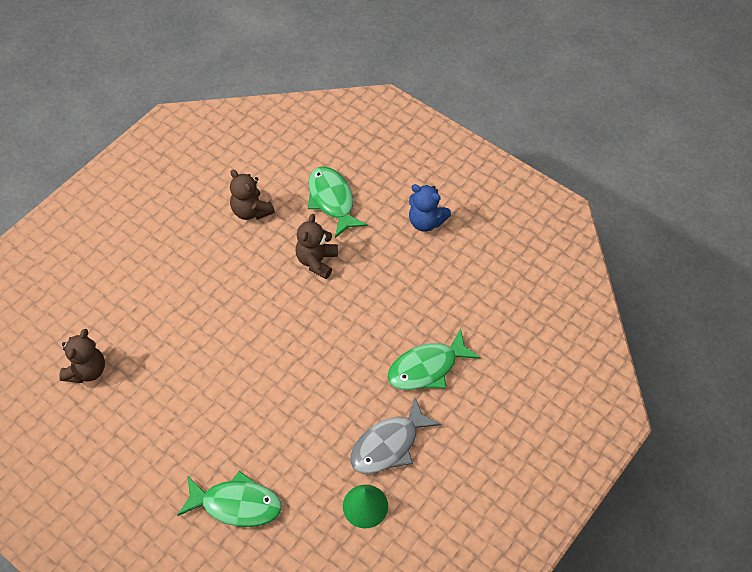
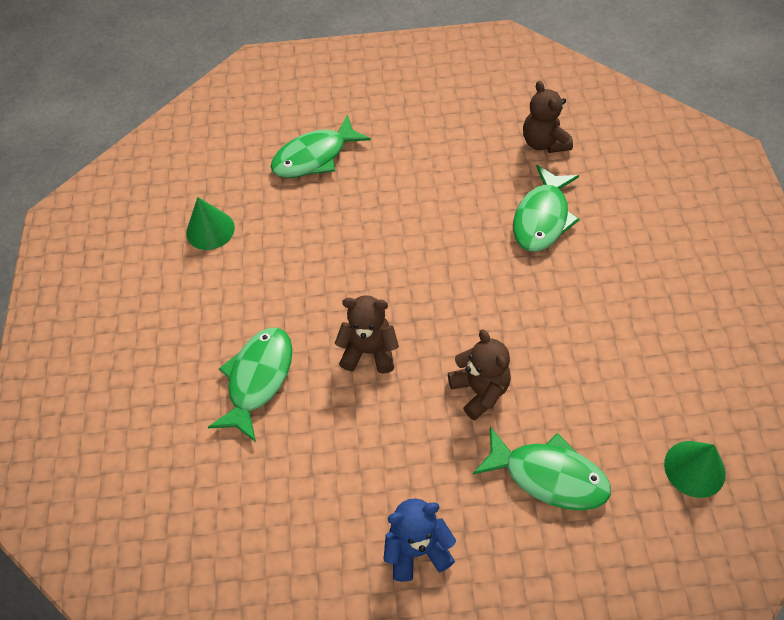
camera: 140 degrees right, 0 degrees up
(160, 322) = (542, 218): none -> green fish
(251, 211) = (610, 384): brown teddy bear -> brown teddy bear (369, 351)
(265, 151) = (694, 468): none -> green cone
(389, 445) = (232, 286): grey fish -> none

